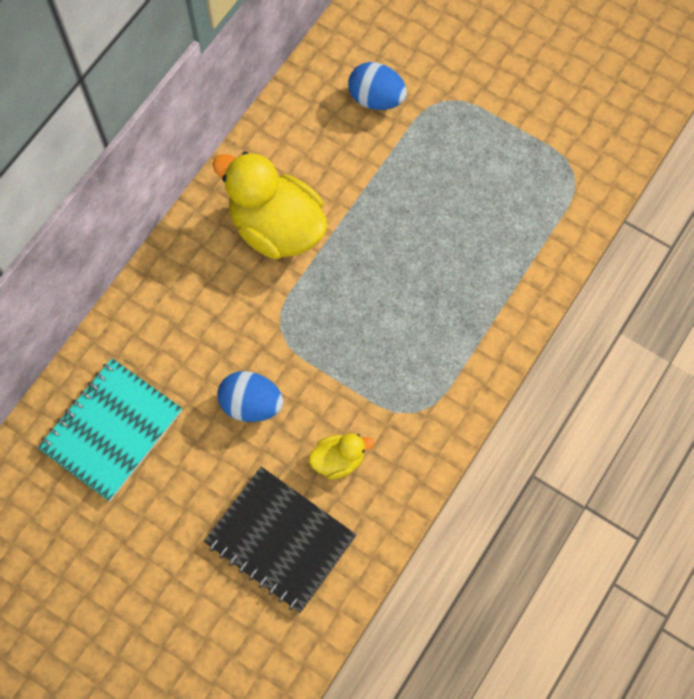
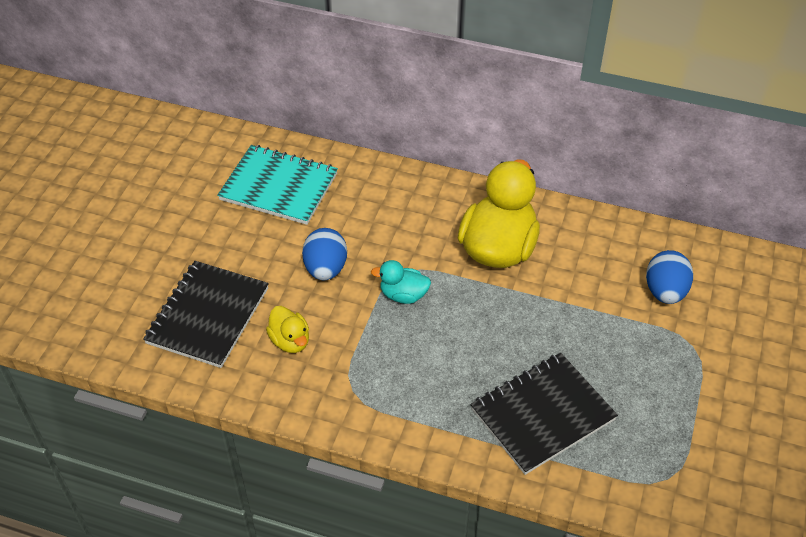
camera: 75 degrees right, 20 degrees down
(310, 335) = (403, 295): none -> turquoise duck
(486, 250) = (542, 414): none -> black notebook

